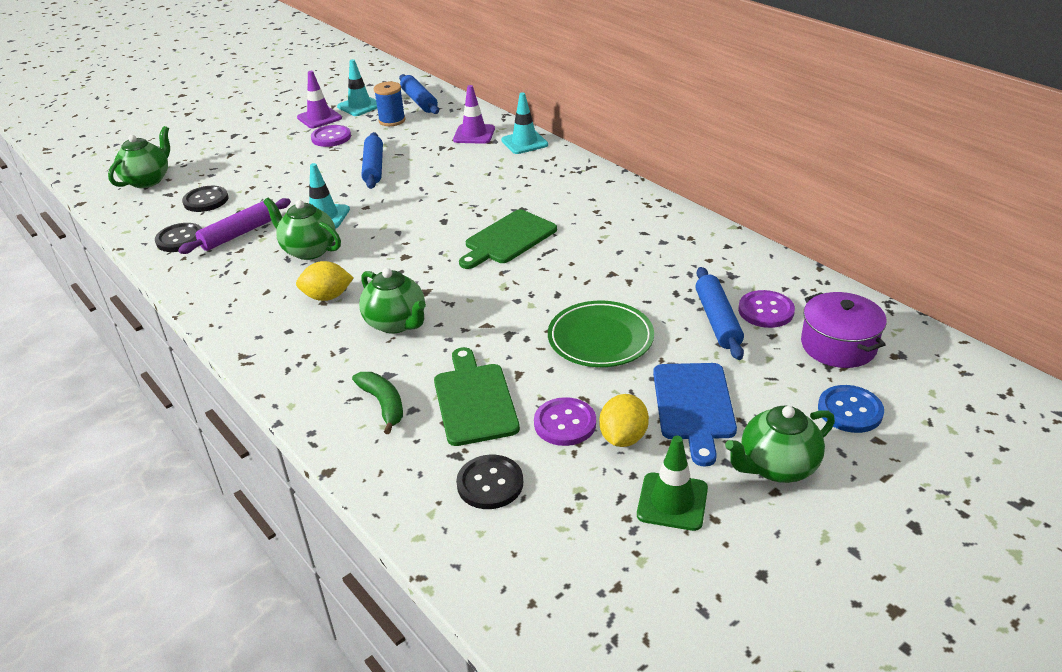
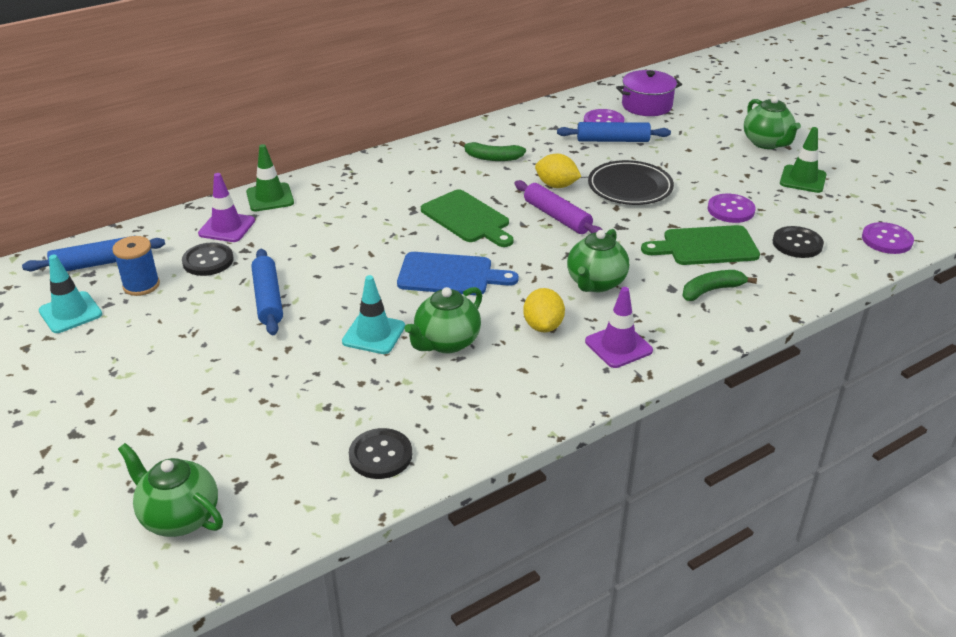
camera: 85 degrees left, 0 degrees up
(206, 200) = (281, 442): black button -> black button (208, 261)
(239, 234) = (387, 401): purple rolling pin -> purple rolling pin (557, 217)
(319, 118) = (81, 348): purple traffic cone -> purple traffic cone (618, 346)
(331, 137) = (156, 335): purple button -> purple button (887, 240)
(374, 167) = (268, 299): blue rolling pin -> blue rolling pin turned 75 degrees clockwise
(396, 323) = (595, 283): green teapot -> green teapot turned 150 degrees clockwise
(524, 142) = (270, 197): turquoise traffic cone -> green traffic cone
(600, 338) = (630, 187): green plate -> black plate
(623, 437) = (744, 189): yellow lemon -> yellow lemon (556, 185)
(637, 241) = (492, 158): none -> green banana
(694, 406) = (710, 161): blue cutting board -> blue cutting board (450, 275)
(850, 410) = (713, 113): blue button -> none

